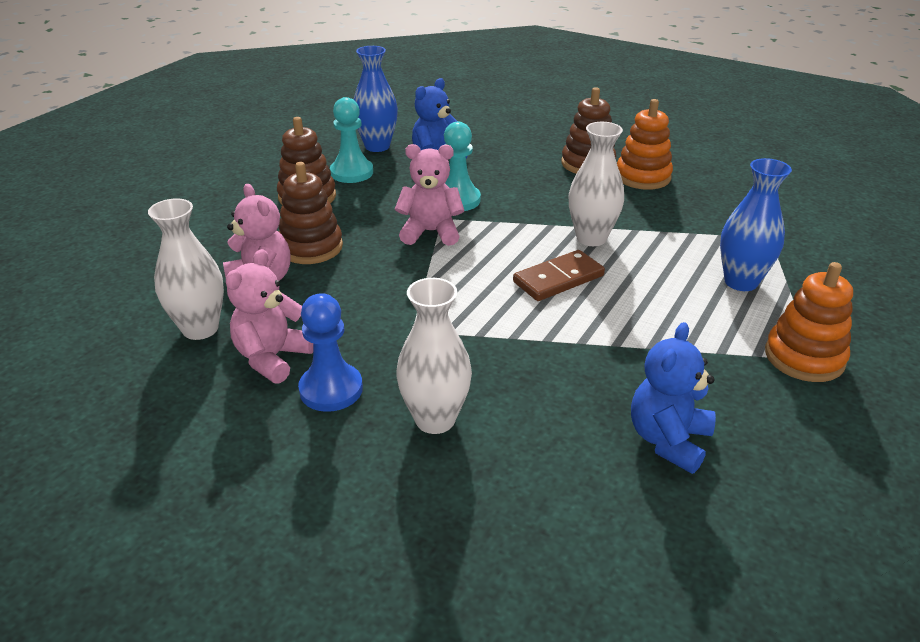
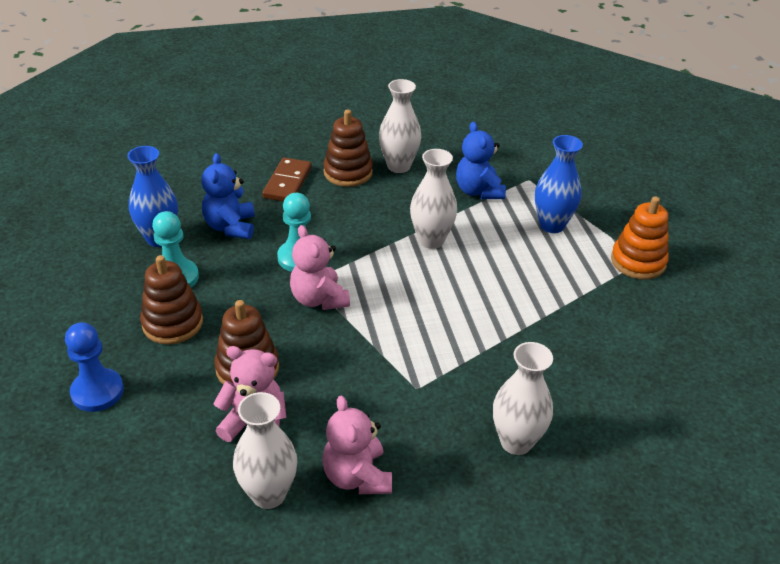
camera: 45 degrees left, 5 degrees up
(331, 389) = (429, 469): blue pawn -> blue pawn (97, 391)
(430, 232) = (319, 299): pink teddy bear -> pink teddy bear turned 75 degrees counterclockwise
(558, 279) = (452, 287): brown domino -> brown domino (287, 182)
(642, 177) = (398, 166): orange stacking toy -> white vase
(668, 440) = (640, 363): blue teddy bear -> blue teddy bear (478, 191)

